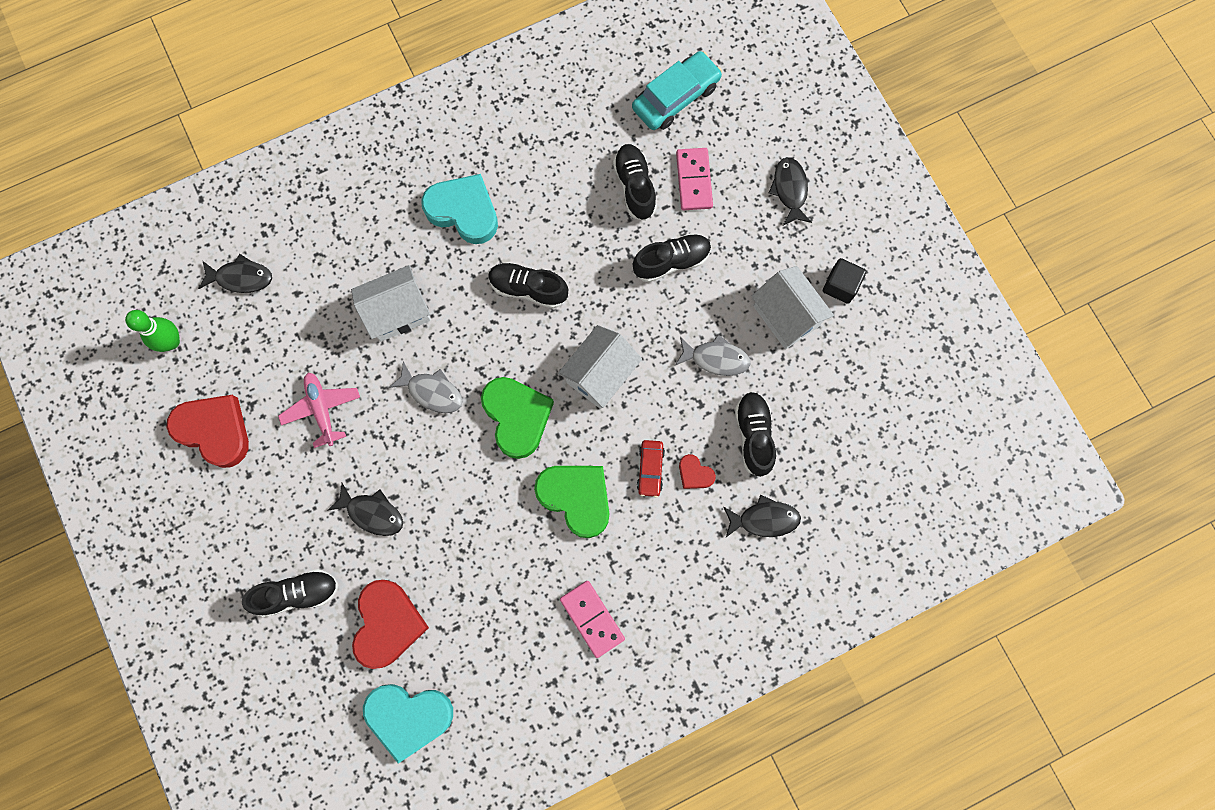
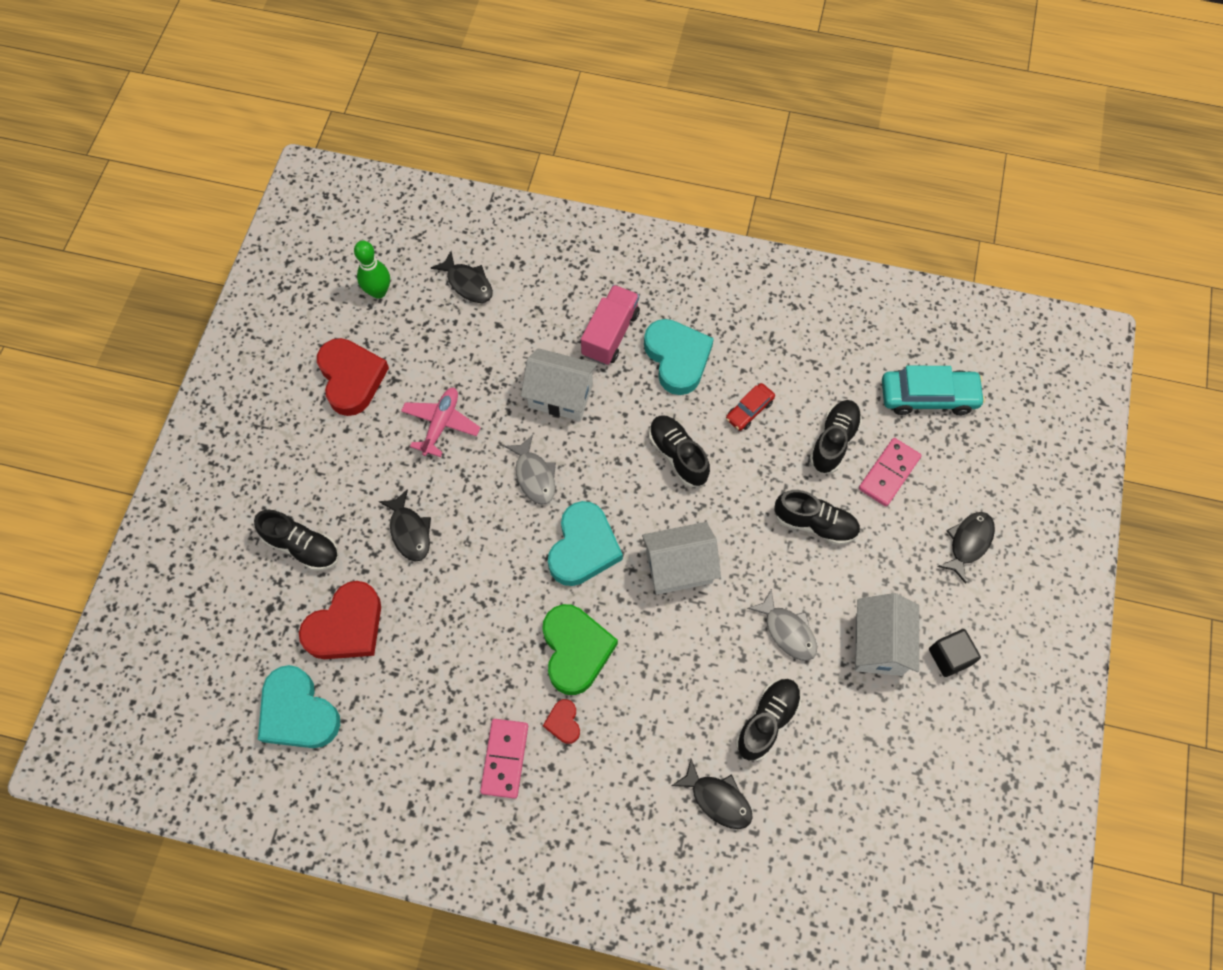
camera: 40 degrees right, 10 degrees down
(394, 231) = (610, 334): none -> pink truck
(517, 417) = (583, 547): green heart -> turquoise heart
(650, 469) = (655, 677): red car -> red car (749, 410)
(695, 474) = (690, 711): red heart -> red heart (563, 722)

